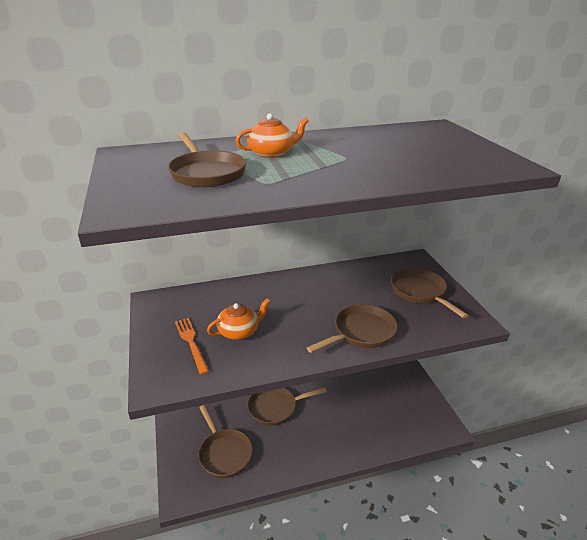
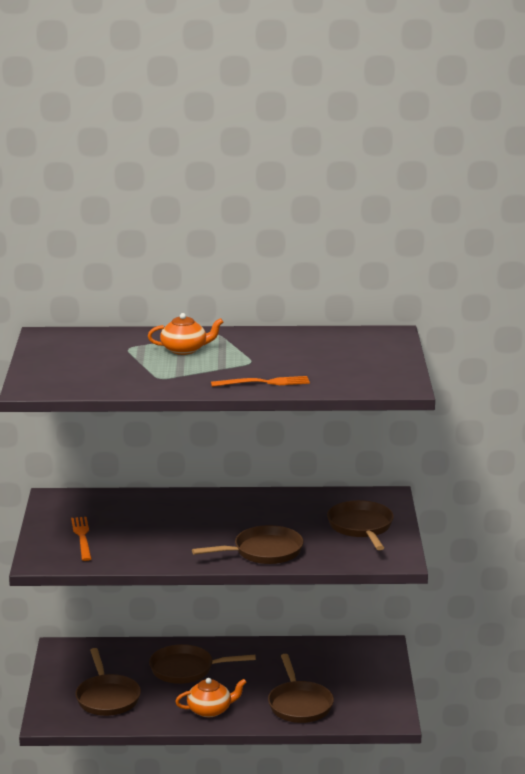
camera: 15 degrees right, 10 degrees down
(206, 173) = (112, 364): brown pan -> brown pan (299, 704)
(239, 331) = (135, 534): orange teapot -> orange teapot (210, 710)
(380, 176) = (264, 383): none -> orange fork

